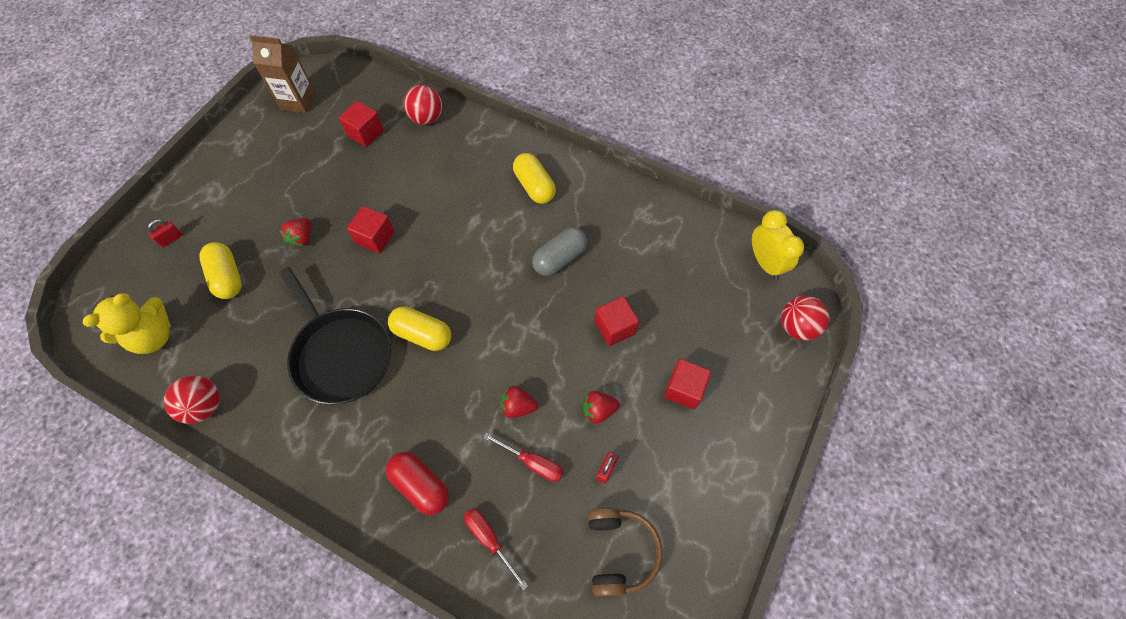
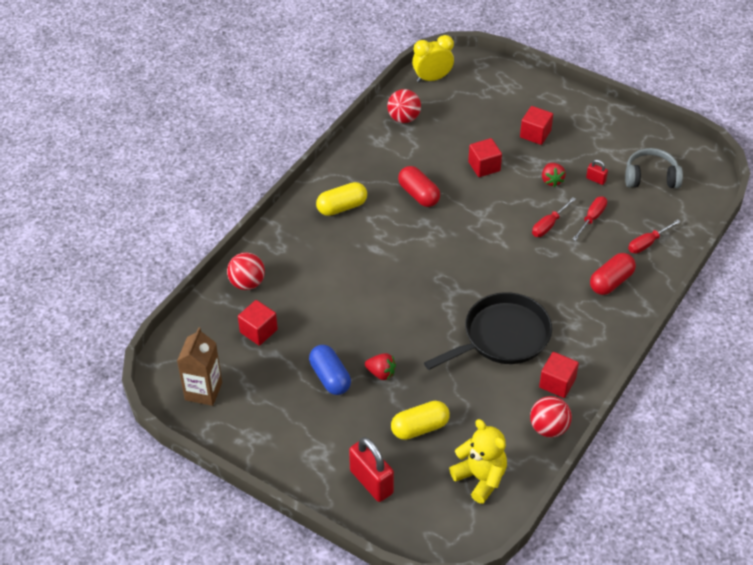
camera: 85 degrees left, 15 degrees down
(171, 239) = (371, 482): red padlock -> red padlock, size x2.15
(302, 195) = (330, 377): none -> blue capsule
(375, 237) = (386, 318): red cube -> red cube (557, 383)
(422, 334) = (485, 283): yellow capsule -> none
(518, 406) = (549, 225): red strawberry -> red screwdriver
(559, 258) = (418, 194): grey capsule -> red capsule
(620, 551) = (651, 177): brown headphones -> grey headphones
(797, 326) = (487, 70): red ball -> red ball (404, 118)

